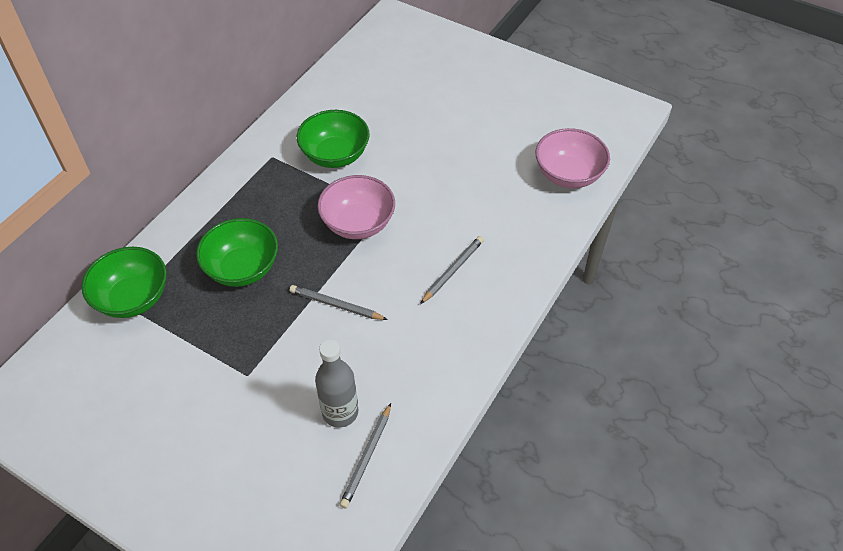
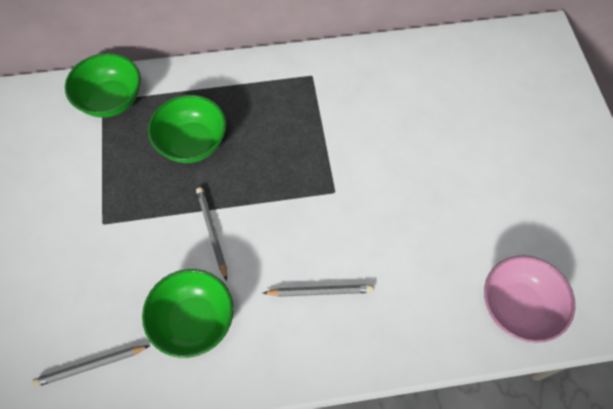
camera: 50 degrees right, 10 degrees up
(335, 155) = (355, 114): green bowl -> green bowl (194, 321)
(340, 412) = (117, 314): grey bottle -> none
(358, 223) = (303, 184): pink bowl -> none

